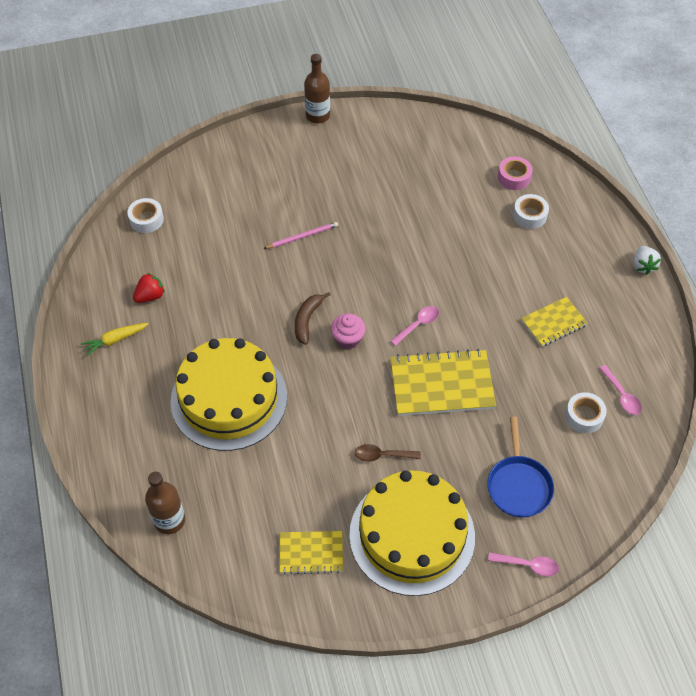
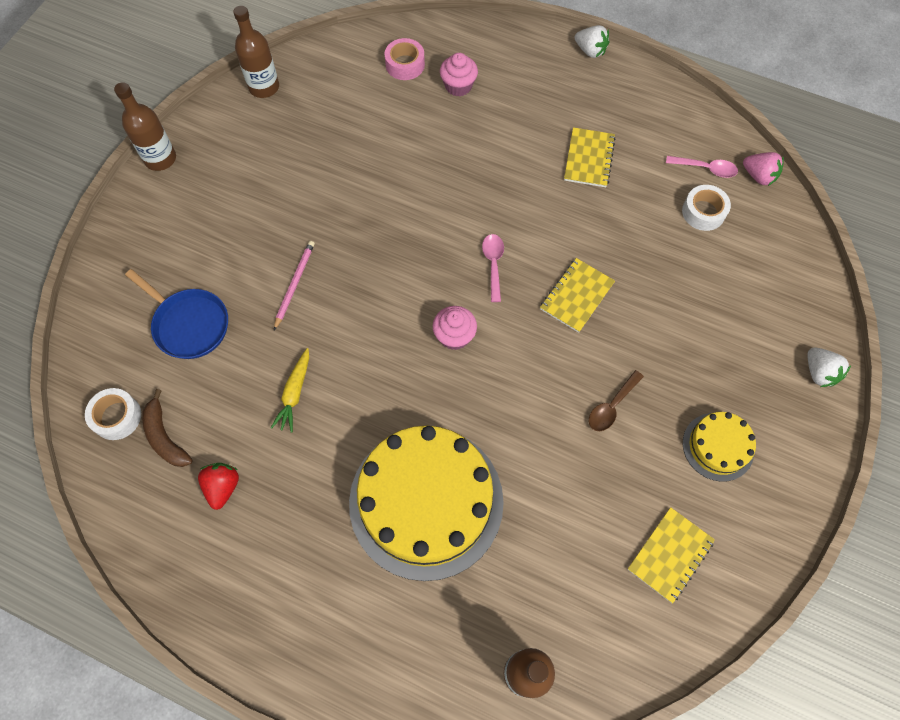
camera: 50 degrees left, 10 degrees up
(115, 340) = (245, 567): yellow carrot -> yellow carrot (294, 393)
(307, 320) = (399, 356): brown banana -> brown banana (165, 437)
(412, 535) = (718, 446): yellow cake -> yellow cake, size x0.47
(418, 123) = (264, 87): none -> brown bottle
(441, 384) = (576, 296): yellow notebook -> yellow notebook, size x0.59
(518, 485) = (733, 317): blue pan -> blue pan (189, 324)
(528, 565) = (819, 373): pink spoon -> white strawberry
(529, 215) = (458, 86): white tape -> pink cupcake
(652, 431) = (758, 176): none -> pink strawberry

